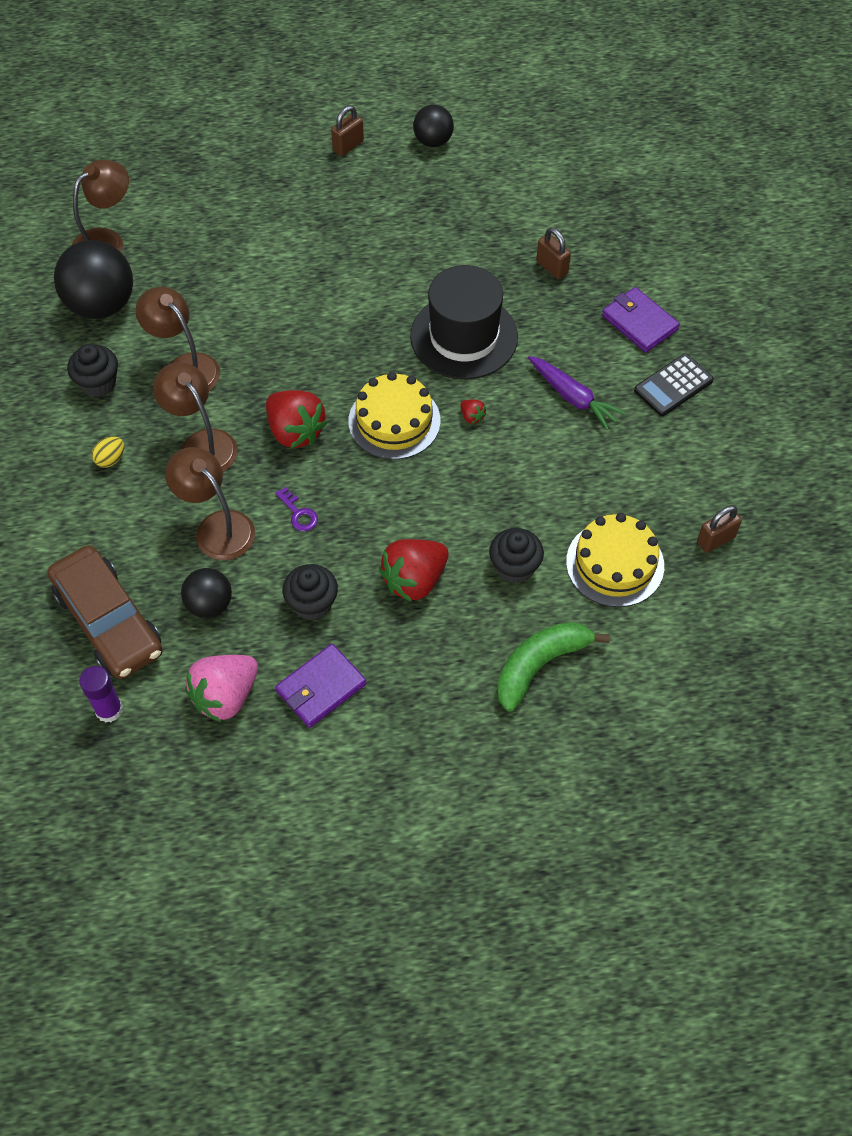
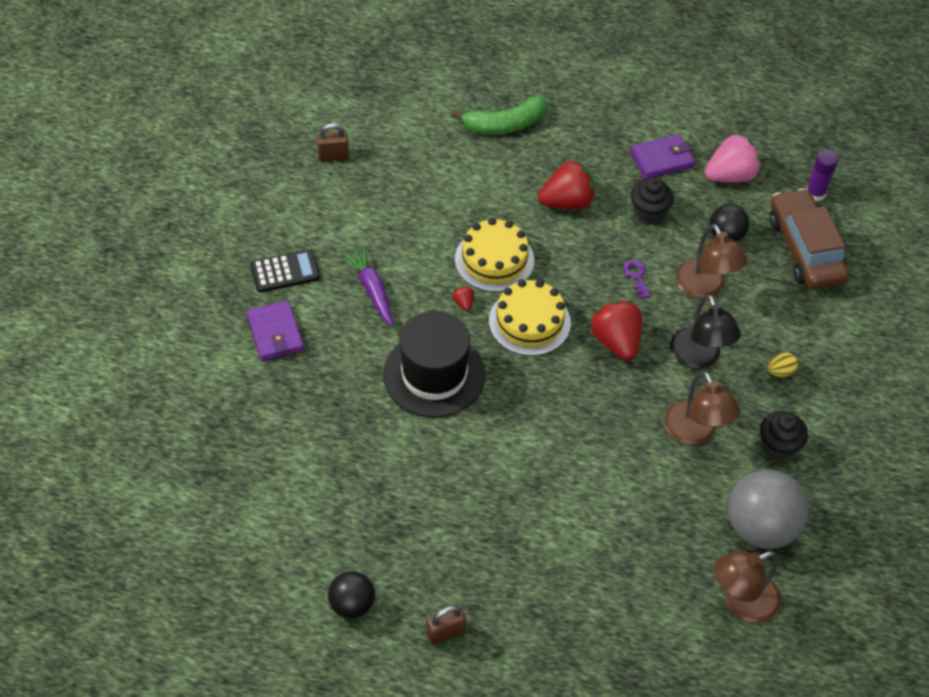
camera: 160 degrees left, 5 degrees down
(101, 305) = (760, 527): black ball -> grey ball
(202, 444) = (698, 358): brown lamp -> black lamp
(514, 567) = (489, 186): black cupcake -> none
(552, 267) = (318, 412): brown padlock -> none
(615, 564) = (416, 165): yellow cake -> yellow cake (494, 260)

